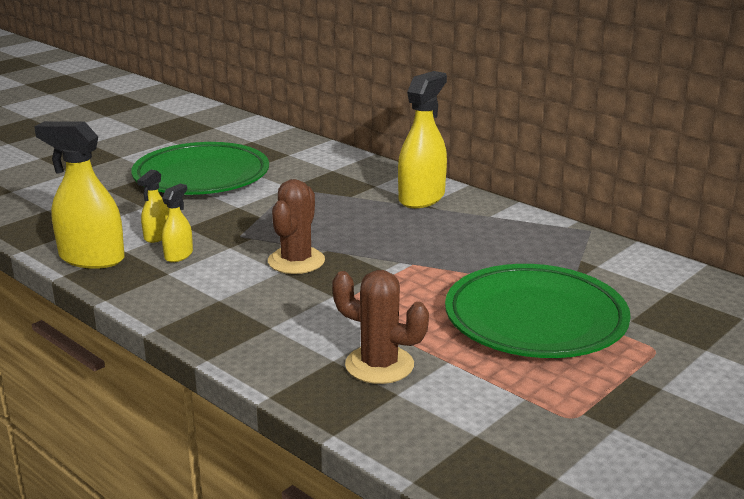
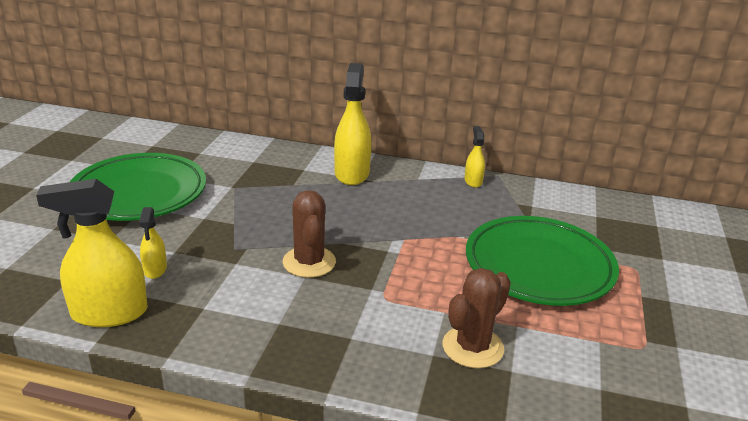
camera: 30 degrees left, 5 degrees up
(179, 255) = (196, 285): yellow spray bottle -> yellow spray bottle (473, 181)
(379, 365) = (473, 347): brown cactus -> brown cactus turned 45 degrees counterclockwise

